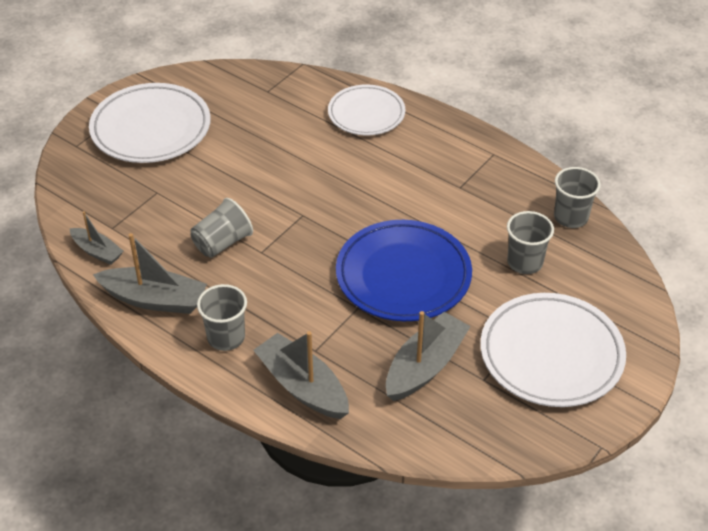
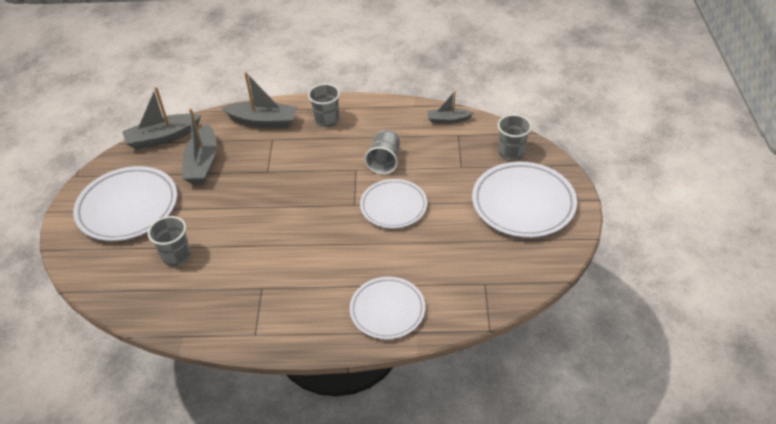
camera: 145 degrees right, 0 degrees up
(154, 299) = (386, 116): grey boat -> grey boat (162, 138)
(267, 191) = (393, 206): none -> white plate
(403, 275) = (254, 203): blue plate -> none
(570, 217) = (159, 311): grey cup -> grey cup (511, 152)

